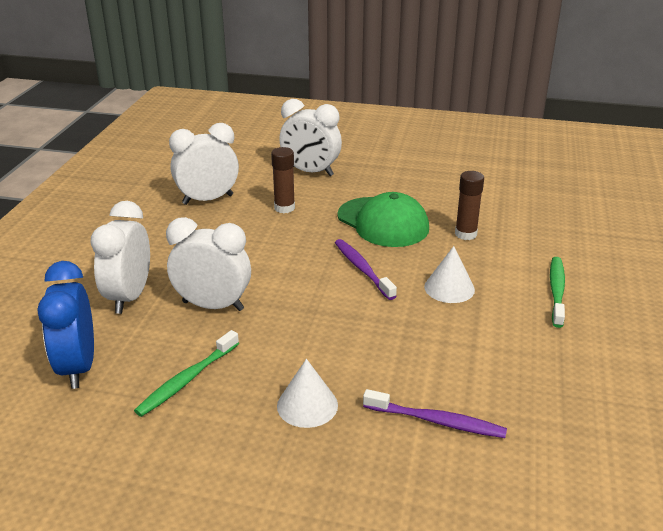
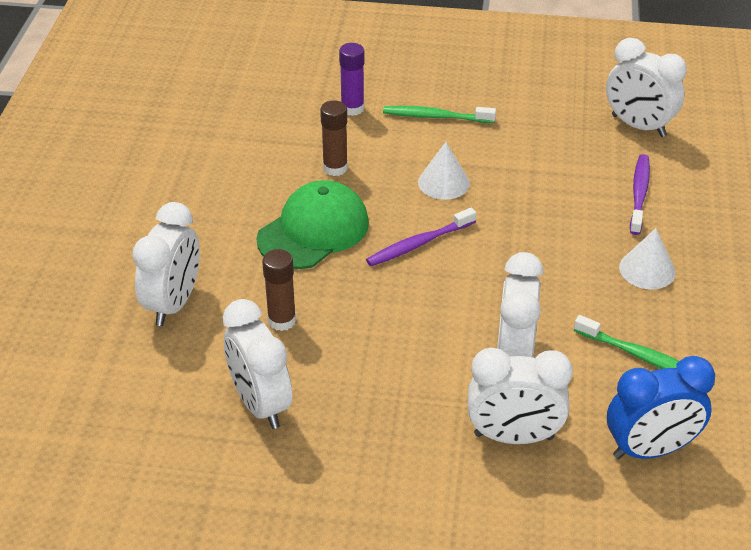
camera: 95 degrees left, 10 degrees up
(558, 246) = (352, 108): none -> purple glue stick
(577, 444) = (638, 126): none -> white clock

